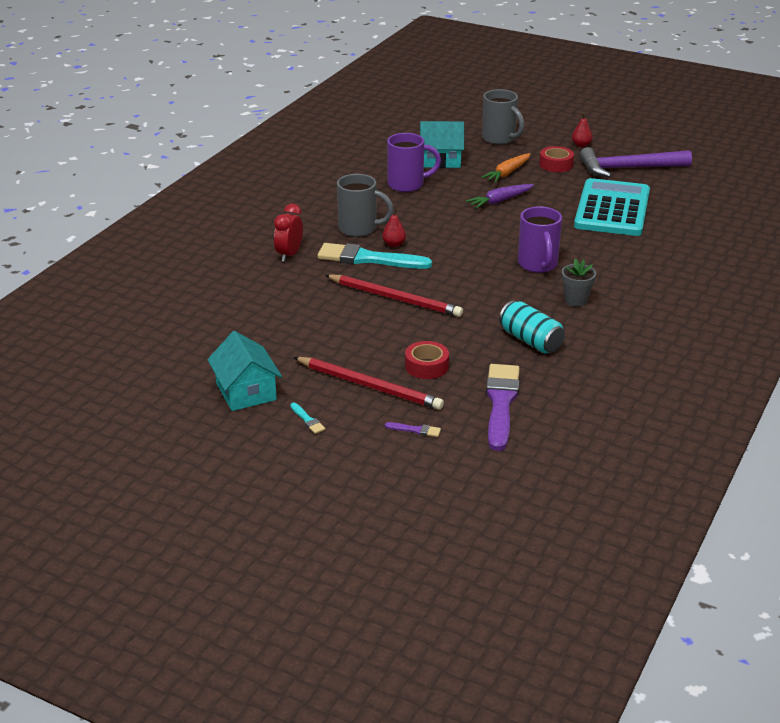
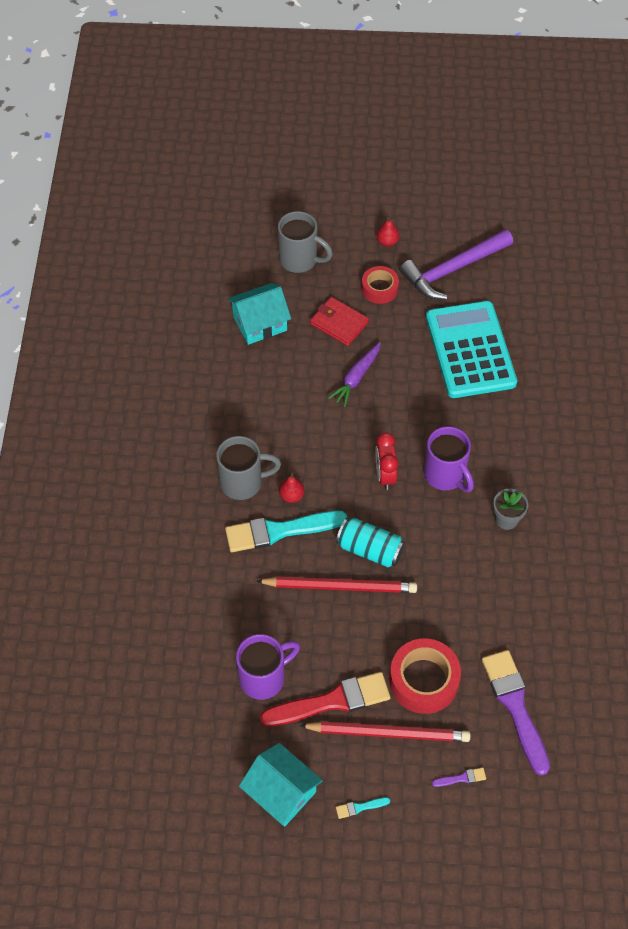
camera: 25 degrees left, 25 degrees up
(289, 255) = (198, 556): red clock -> red clock (385, 475)
(307, 420) = (360, 807): turquoise brush -> turquoise brush turned 135 degrees clockwise
(334, 355) = (331, 701): none -> red brush
(407, 185) = (249, 383): purple mug -> purple mug (264, 678)
(426, 366) = (424, 680): red tape -> red tape, size x1.60
(507, 173) = (339, 323): orange carrot -> red wallet
(530, 340) = (496, 600): turquoise can -> turquoise can (369, 549)

